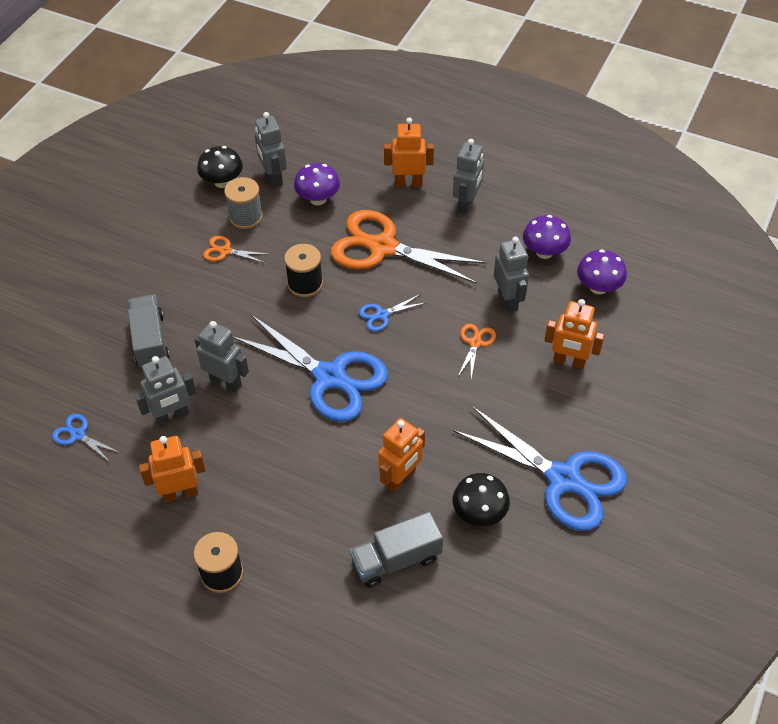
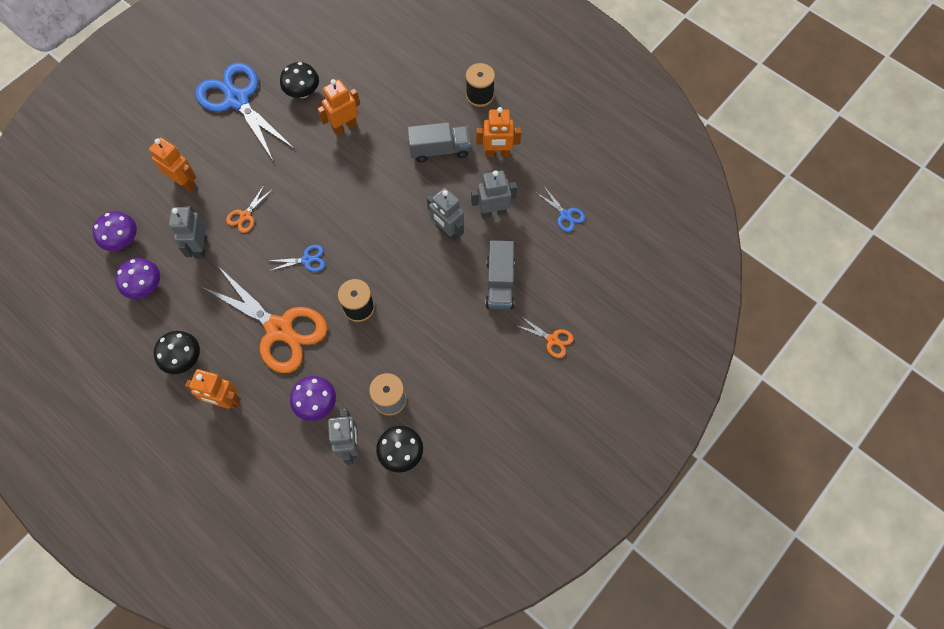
camera: 165 degrees left, 15 degrees up
(225, 251) = (418, 363): orange scissors -> orange scissors (552, 339)
(329, 377) = (367, 215): blue scissors -> none
(396, 560) = (367, 77): grey truck -> grey truck (439, 150)
(466, 204) = (184, 359): grey robot -> black mushroom

